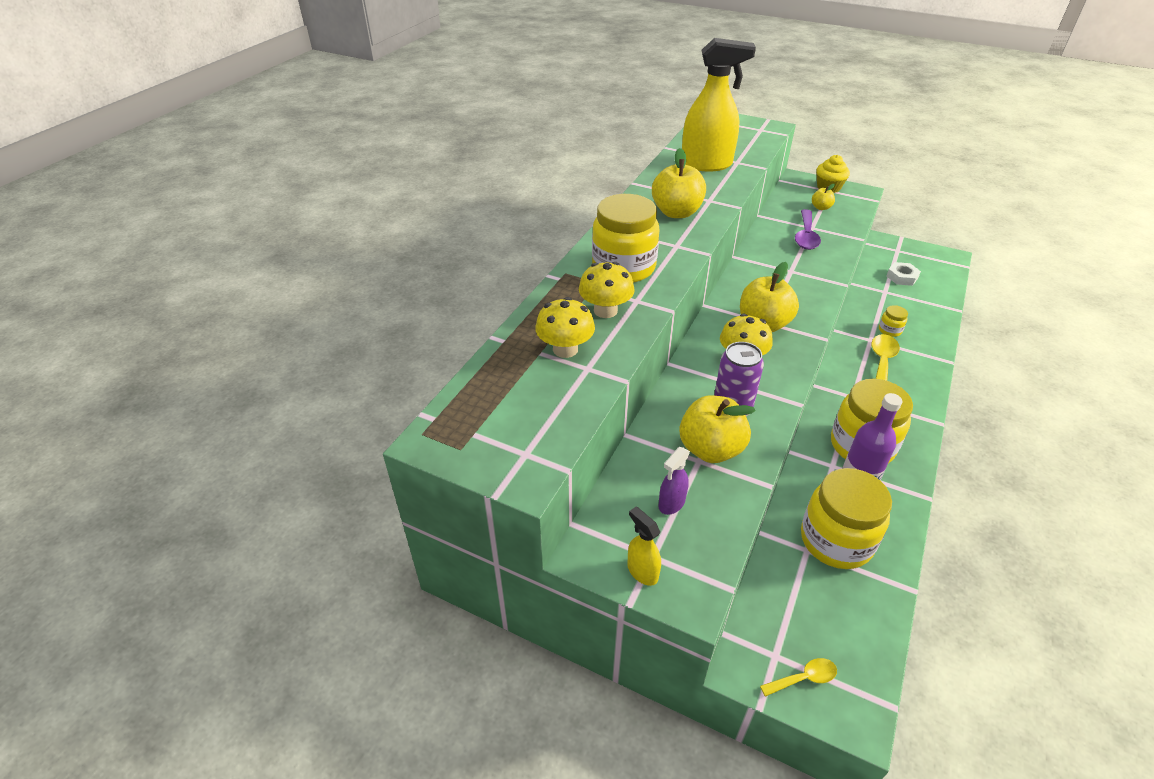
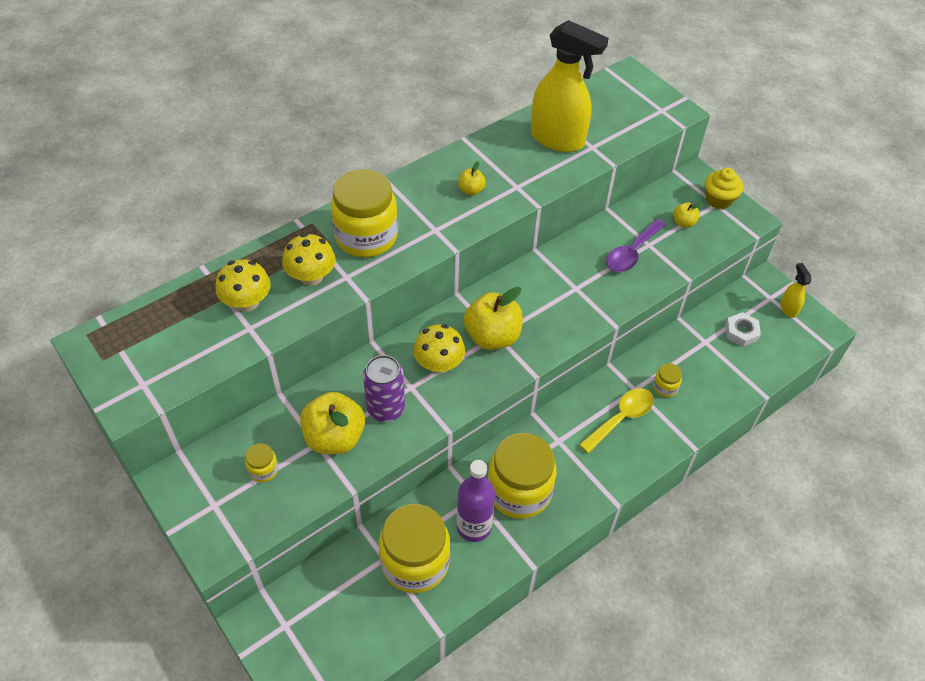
camera: 25 degrees right, 10 degrees up
(642, 571) = (197, 513): yellow spray bottle -> yellow spray bottle (788, 308)
(671, 503) = (263, 470): purple spray bottle -> yellow jar
(676, 212) = (471, 190): yellow apple -> yellow apple, size x0.49
(803, 678) = (290, 652): yellow spoon -> none

